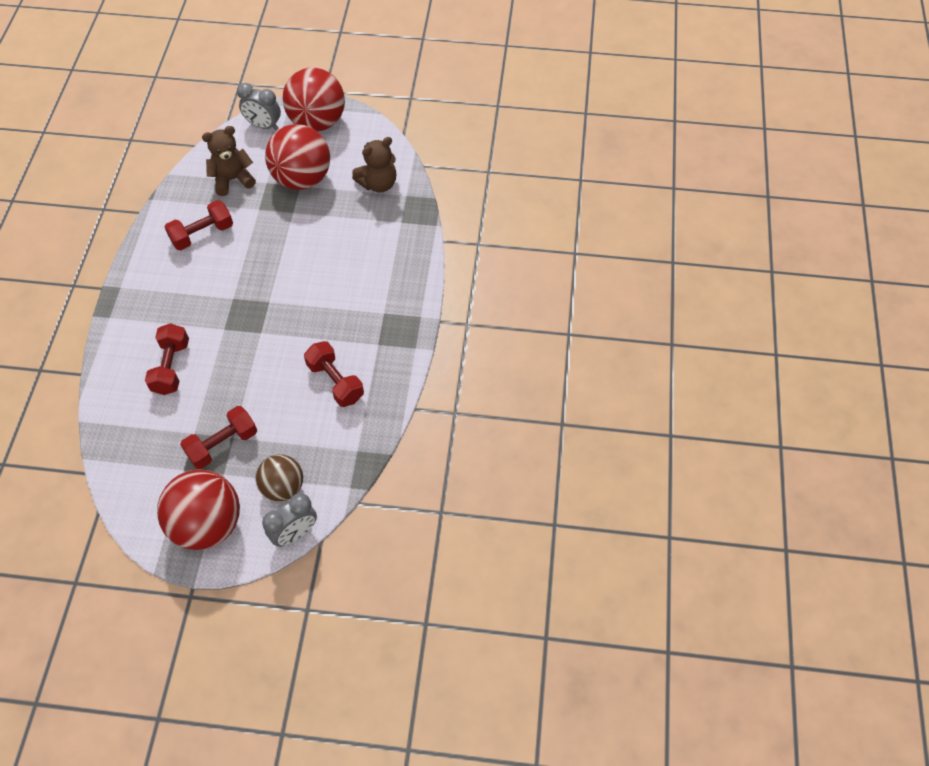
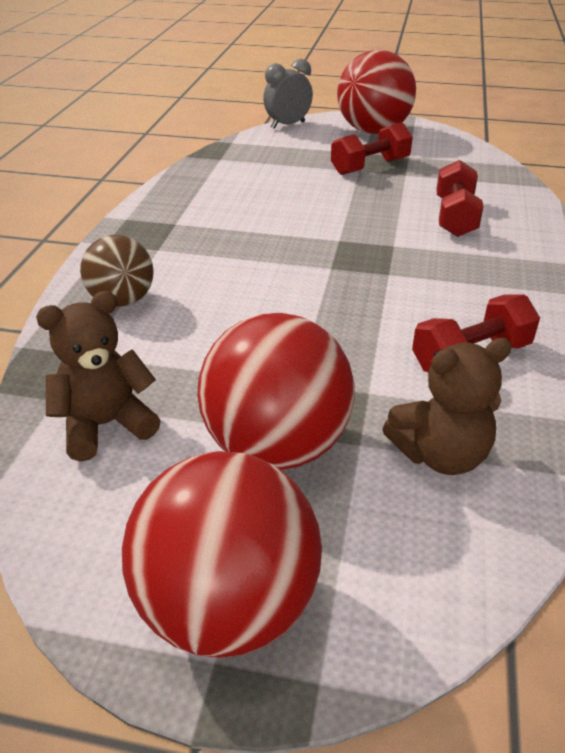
camera: 175 degrees left, 20 degrees down
(263, 125) = (390, 606): grey clock -> none
(283, 487) = (300, 144): brown ball -> brown ball (122, 300)
(335, 382) = (238, 198): red dumbbell -> none

